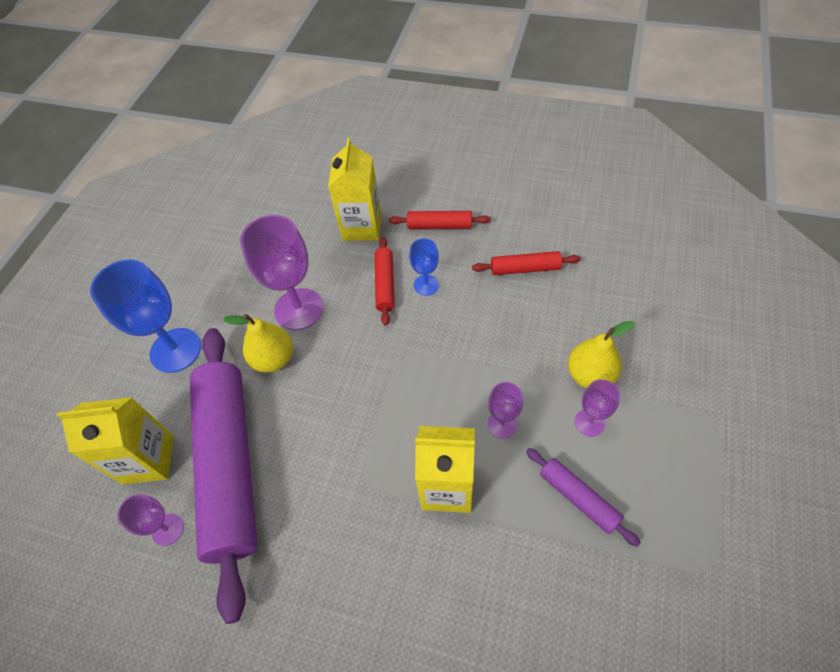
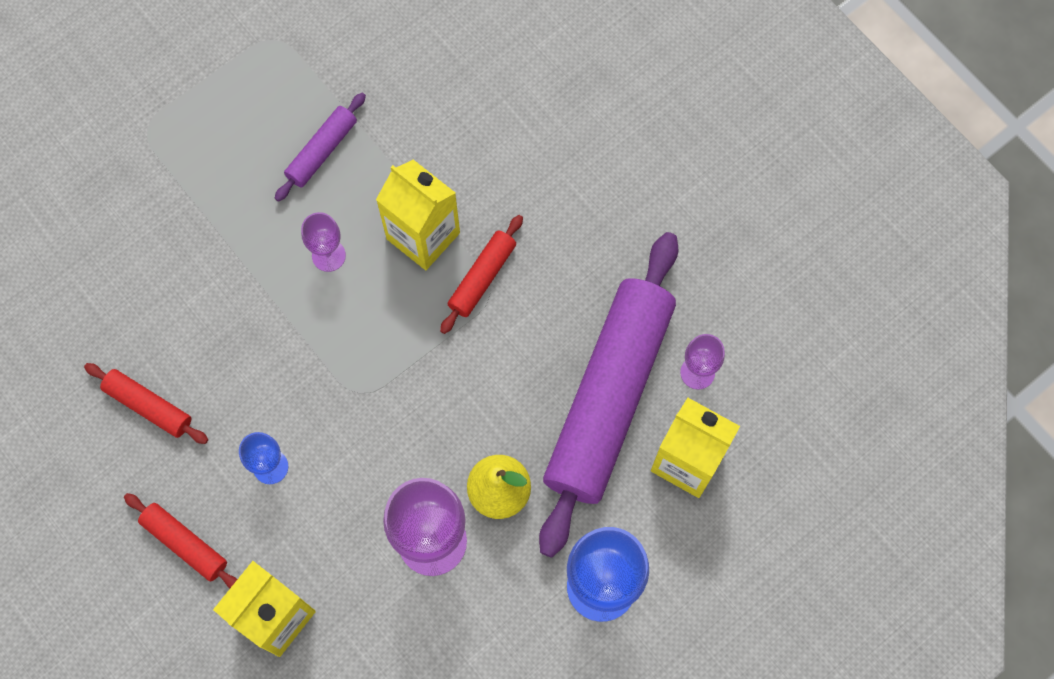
camera: 150 degrees left, 15 degrees up
(385, 284) = (314, 503): red rolling pin -> red rolling pin (482, 278)
(578, 498) = (322, 151): purple rolling pin -> purple rolling pin turned 45 degrees clockwise
(589, 422) = (251, 202): purple goblet -> none
(590, 375) = (205, 242): yellow pear -> none

